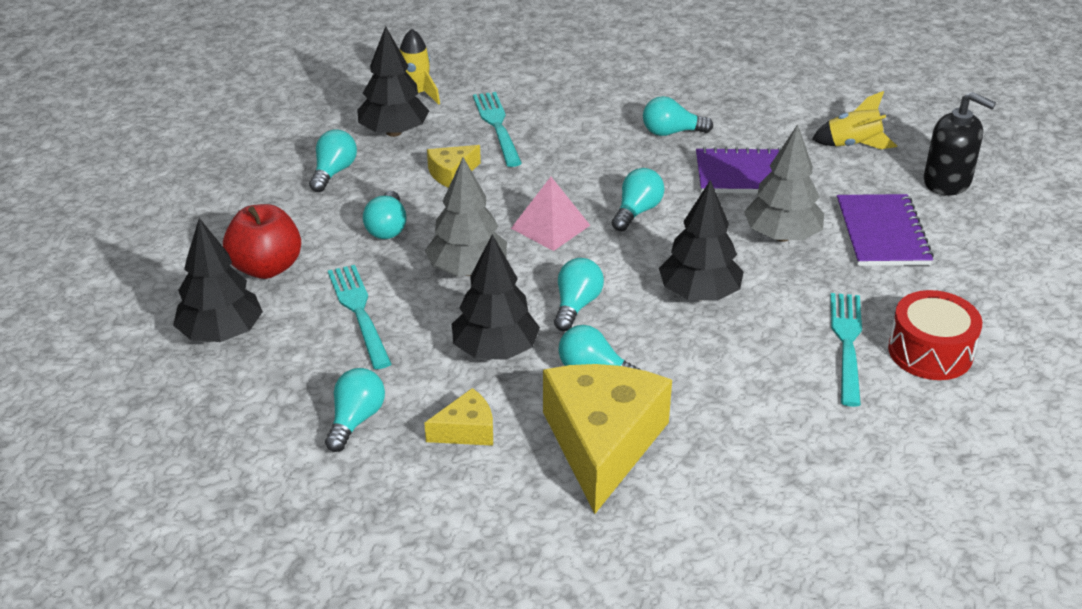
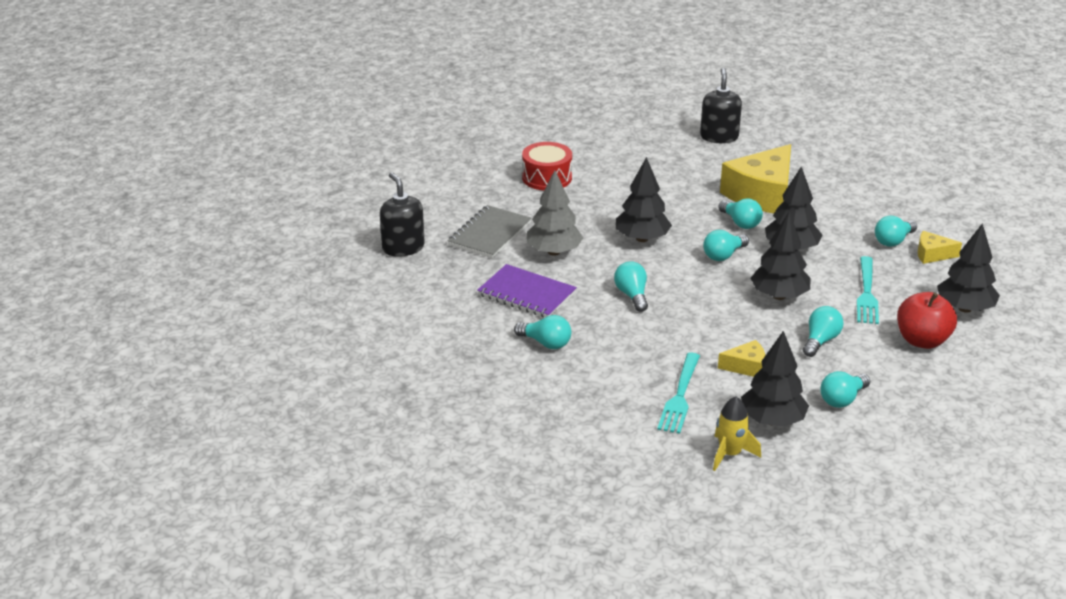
camera: 150 degrees left, 5 degrees down
(466, 430) = (832, 219): yellow cheese -> yellow cheese (932, 254)
(467, 270) = (779, 296): grey tree -> black tree
(550, 227) = (701, 305): pink pyramid -> none
(637, 211) = (632, 295): turquoise light bulb -> turquoise light bulb turned 105 degrees clockwise
(776, 568) = (719, 137): none -> black soap dispenser
(847, 343) = (586, 193): turquoise fork -> none
(853, 145) = (427, 290): yellow rocket -> none
(882, 233) = (490, 234): purple notebook -> grey notebook

